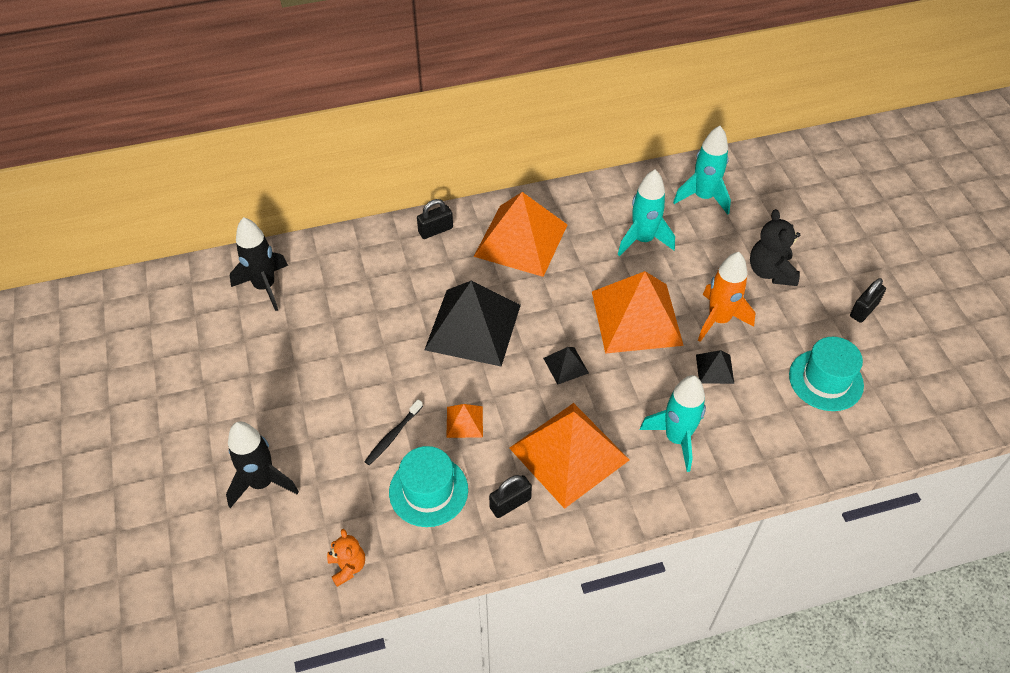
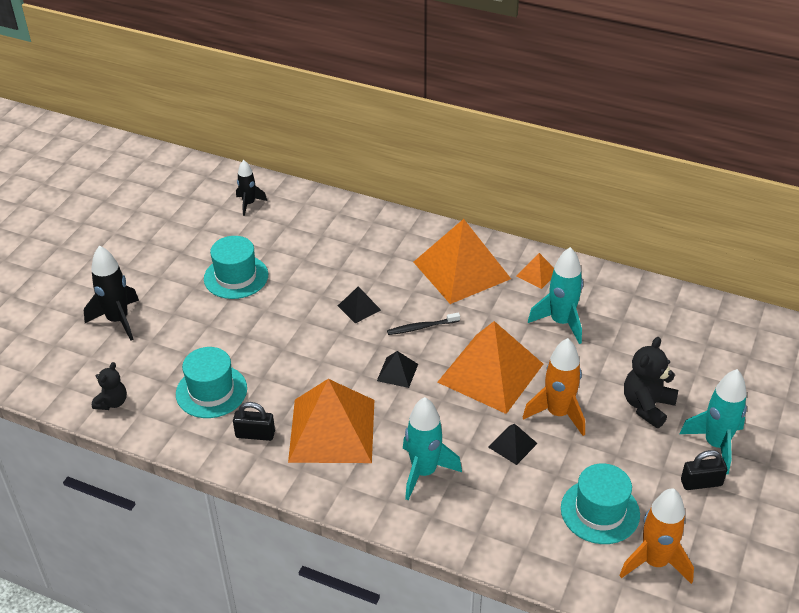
camera: 40 degrees right, 10 degrees down
(265, 286) = (249, 204): black rocket -> black rocket, size x0.62
(331, 366) = (236, 277): none -> turquoise hat
(347, 567) = (112, 402): orange teddy bear -> black teddy bear
(393, 435) = (227, 343): black toothbrush -> black toothbrush (422, 327)
(435, 230) = (405, 230): black padlock -> none
(464, 421) = (283, 364): orange pyramid -> orange pyramid (537, 274)
(473, 327) = (359, 308): black pyramid -> black pyramid, size x0.43
(703, 197) = (652, 319): turquoise rocket -> turquoise rocket (716, 444)
(897, 394) = (655, 562): none -> orange rocket

